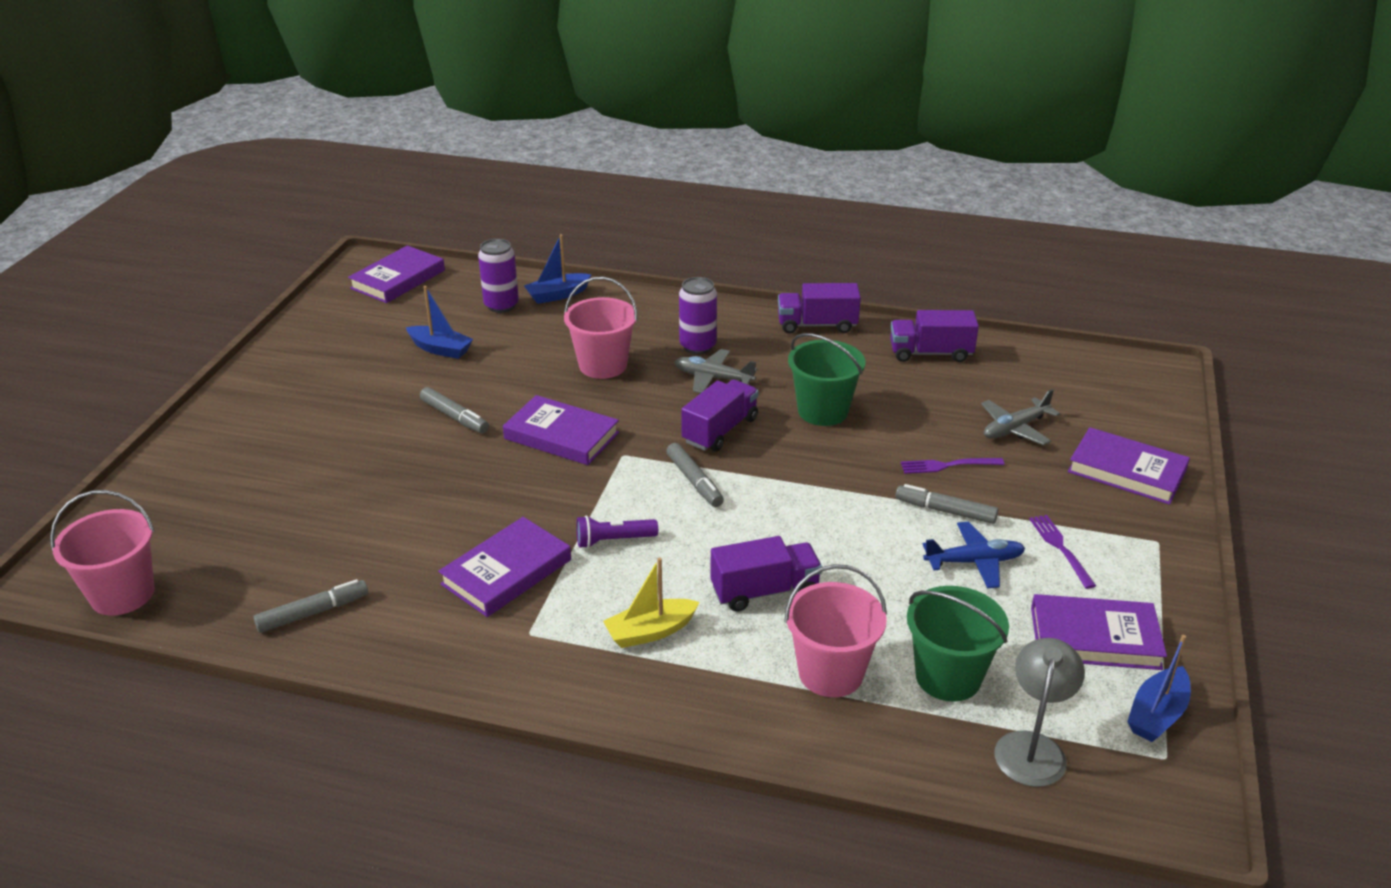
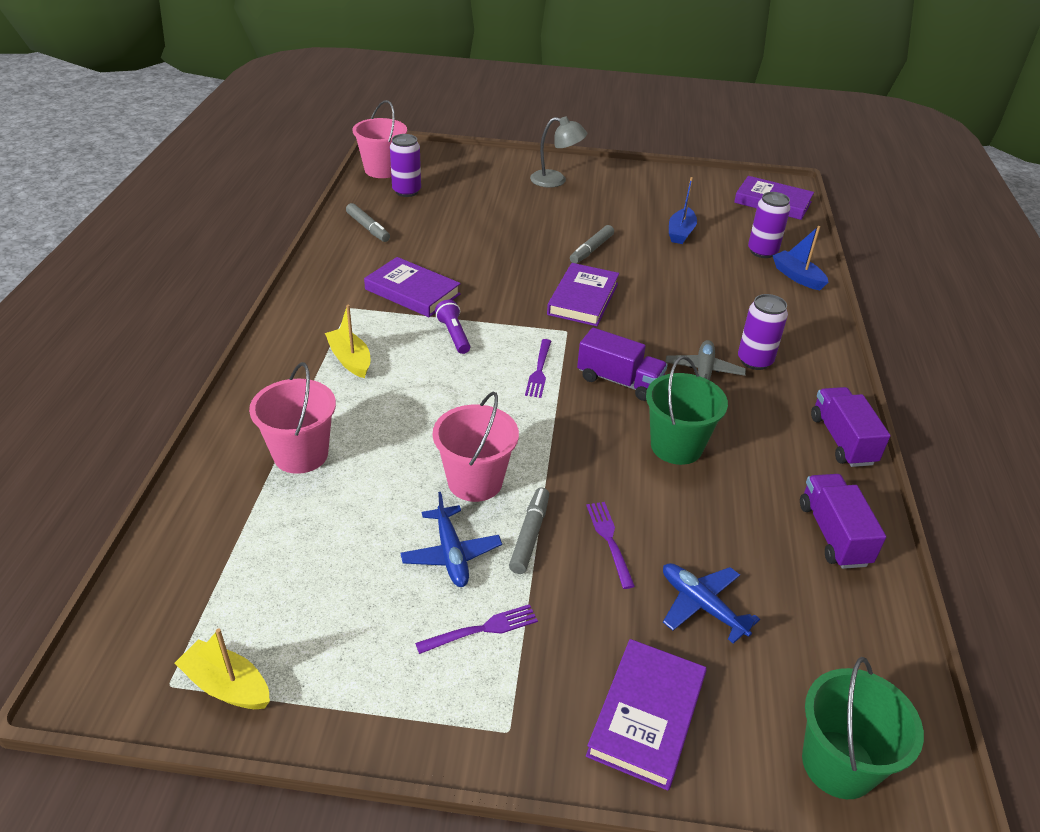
camera: 80 degrees right, 5 degrees up
(214, 569) = (406, 191): none -> purple can
(603, 365) = (695, 310): pink bucket -> pink bucket (475, 481)
(694, 481) = (539, 370): grey marker -> purple fork
(764, 591) = (399, 415): purple truck -> none
(948, 677) = (291, 527): green bucket -> green bucket (838, 764)
(1015, 429) = (701, 606): grey plane -> blue plane
(1032, 747) = (200, 580): grey lamp -> grey lamp (556, 180)
(1094, 638) = (339, 645): purple book -> none
(1156, 714) = (227, 685): blue boat -> yellow boat

